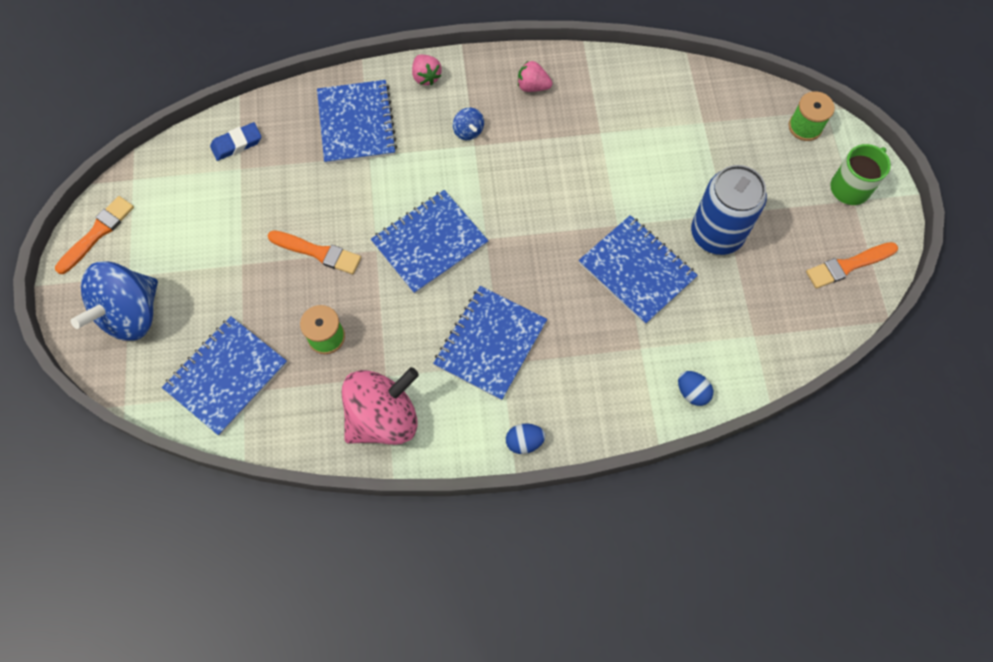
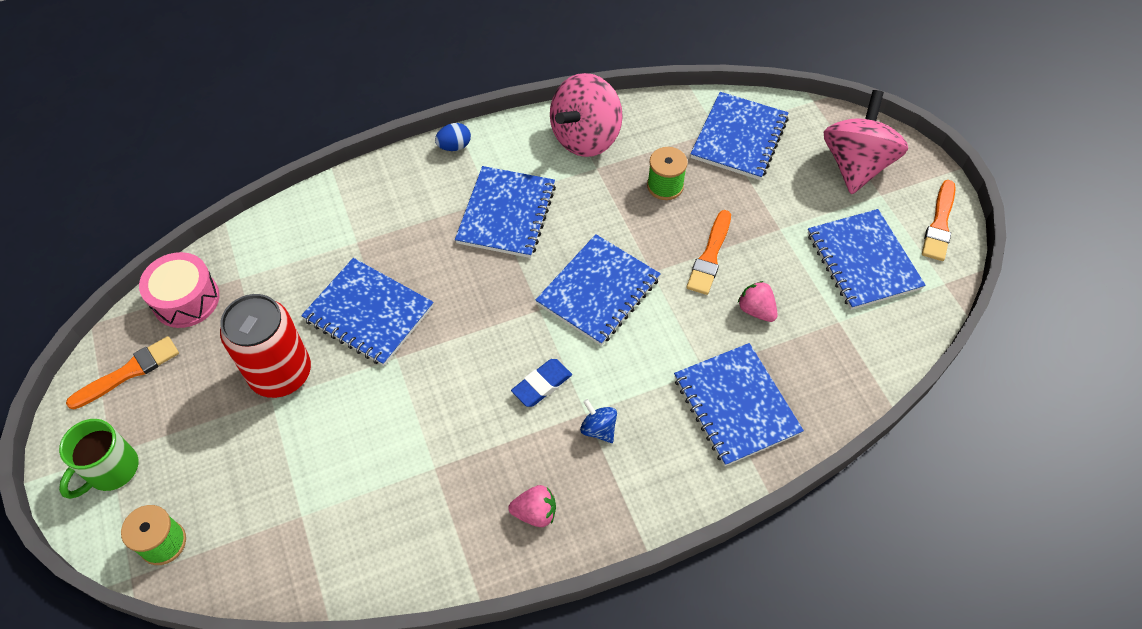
camera: 165 degrees right, 10 degrees down
(131, 314) = (856, 165): blue spinning top -> pink spinning top
(187, 215) = (862, 261): none -> blue notebook
(237, 144) = (859, 347): blue eraser -> blue eraser (542, 385)
(318, 252) = (710, 256): orange brush -> orange brush turned 75 degrees counterclockwise
(426, 77) = (677, 491): pink strawberry -> pink strawberry (756, 310)
(692, 392) = (302, 215): blue egg -> none
(716, 234) = (281, 373): blue can -> red can
(803, 324) = (186, 299): none -> pink drum

